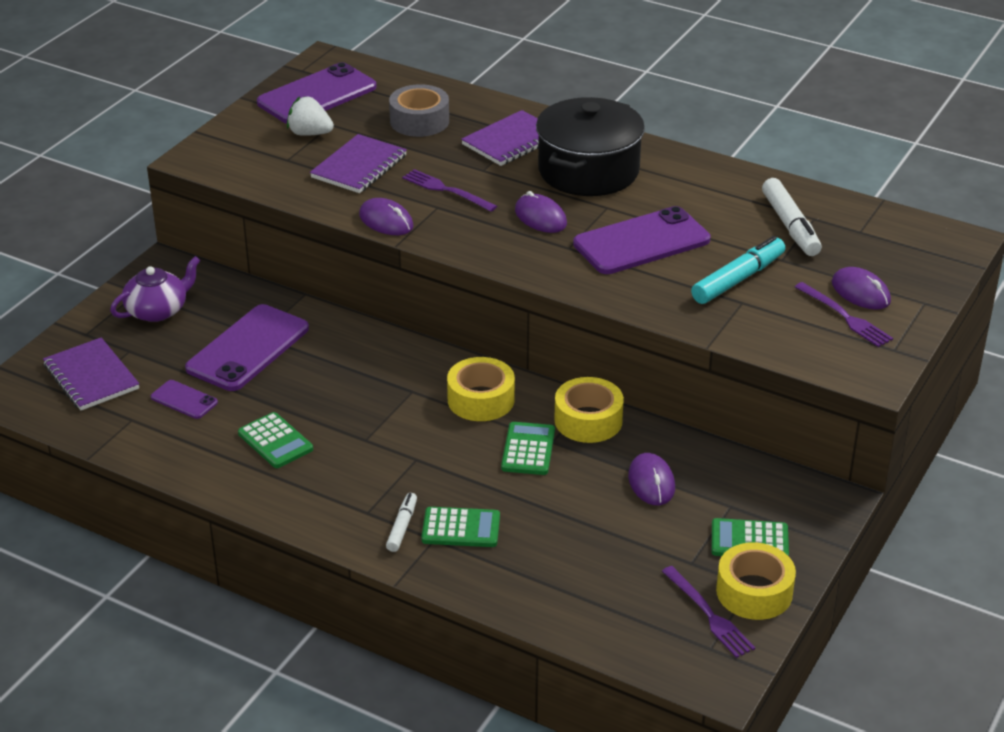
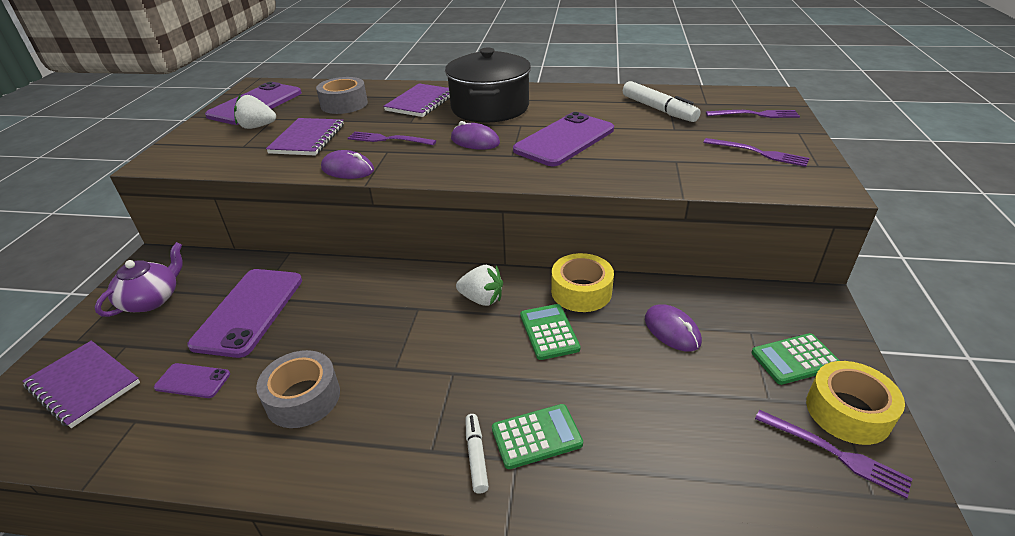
camera: 20 degrees left, 0 degrees up
(275, 441) = (303, 398): green calculator -> grey tape
(481, 399) = (482, 299): yellow tape -> white strawberry
(738, 279) = (657, 147): turquoise marker -> none
(860, 292) = (750, 136): purple mouse -> none
(901, 264) = (755, 114): none -> purple fork

